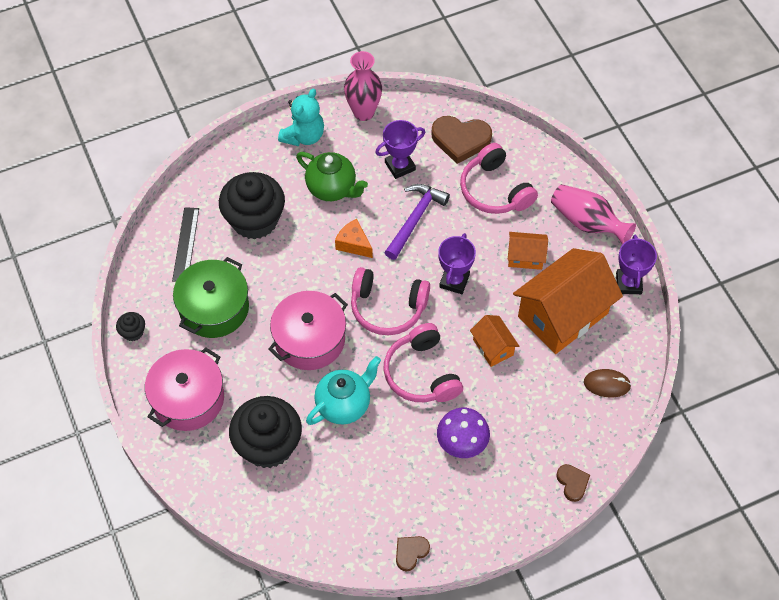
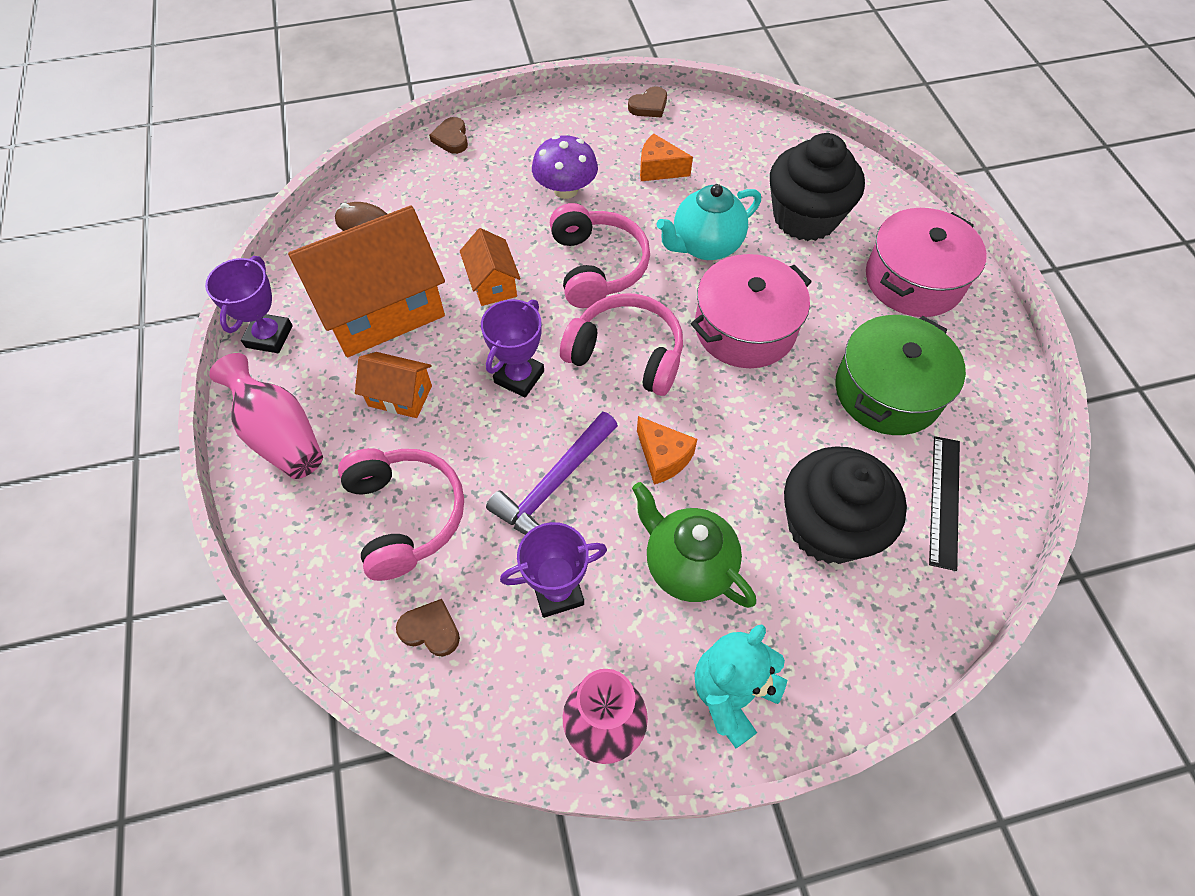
camera: 170 degrees left, 0 degrees up
(133, 332) = (1007, 374): black cupcake -> none
(390, 477) = (659, 169): none -> orange cheese
(460, 140) = (431, 630): brown heart -> brown heart, size x0.55

